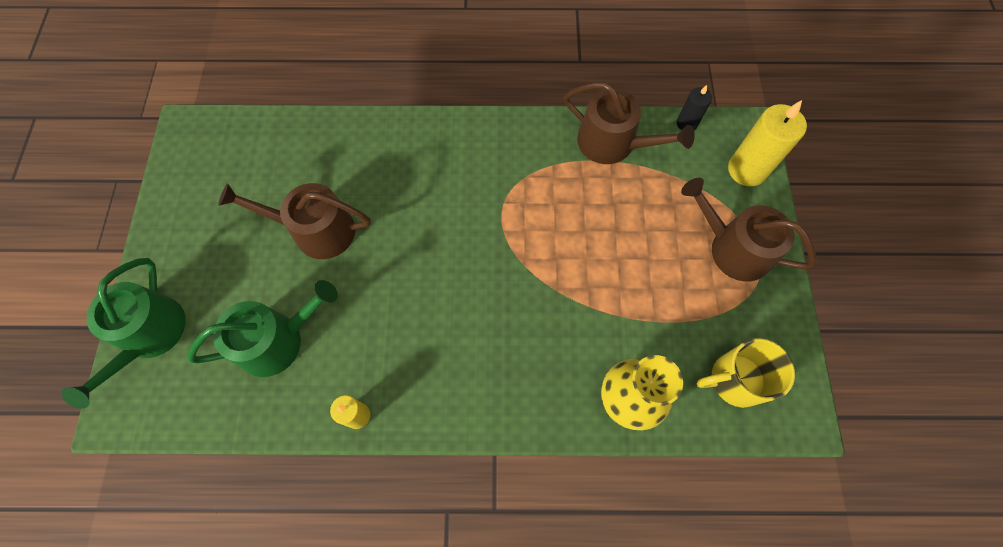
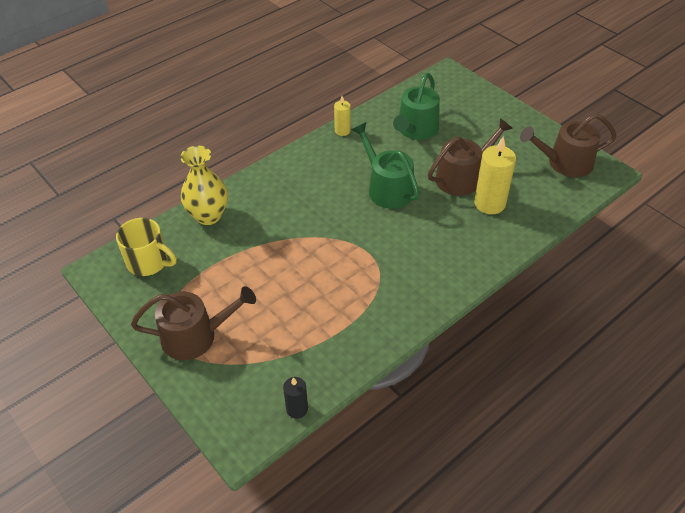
camera: 140 degrees right, 20 degrees down
(149, 336) = (475, 97): green watering can -> green watering can (387, 188)
(613, 143) = (340, 350): brown watering can -> brown watering can (565, 163)
(735, 380) = (149, 262): yellow mug -> yellow mug turned 75 degrees clockwise
(747, 170) = (221, 403): yellow candle -> yellow candle (489, 203)

